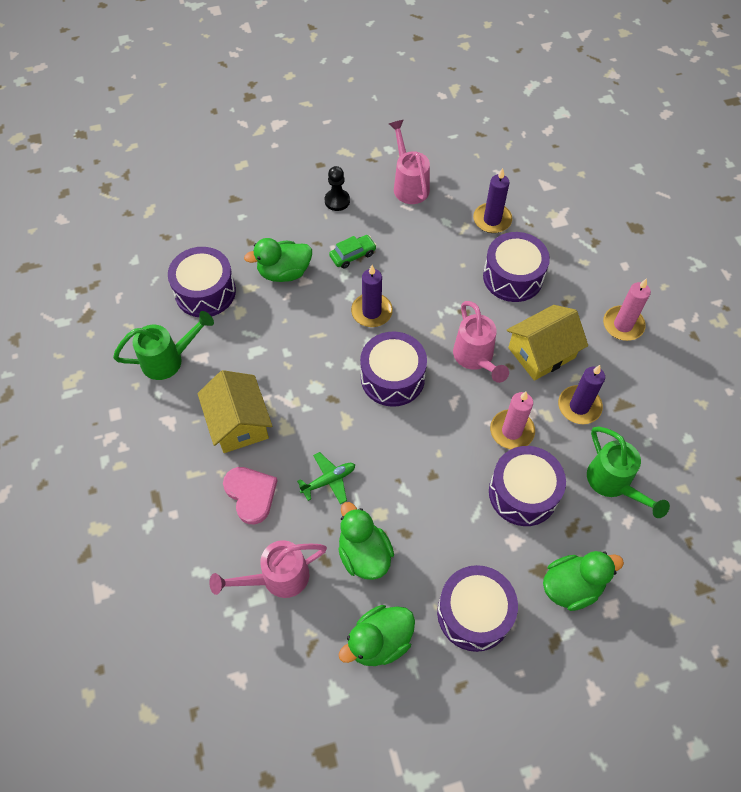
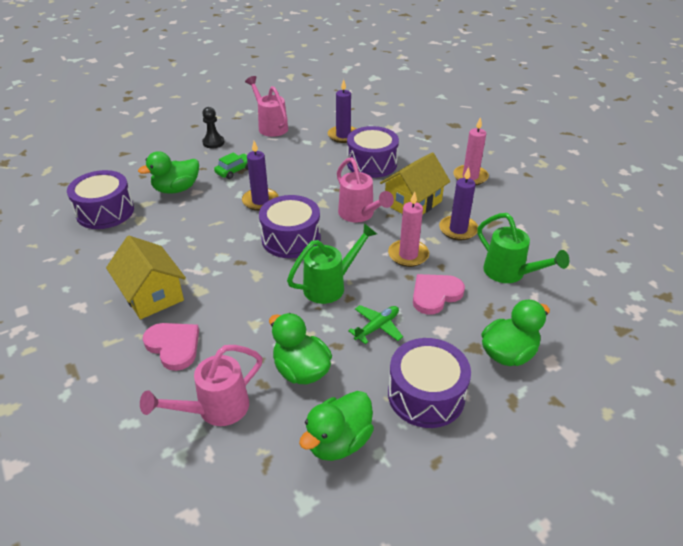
camera: 15 degrees left, 20 degrees down
(169, 359) = (75, 262): green watering can -> green watering can (330, 285)
(329, 480) = (251, 320): green plane -> green plane (377, 327)
(523, 493) = (435, 294): purple drum -> pink heart

